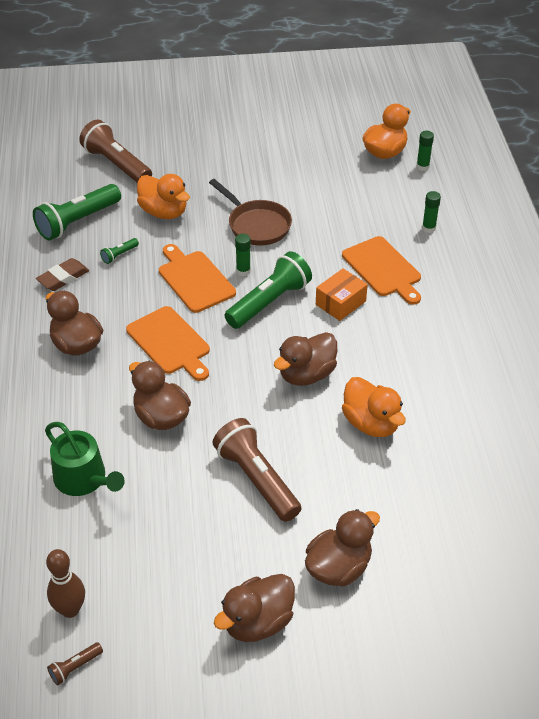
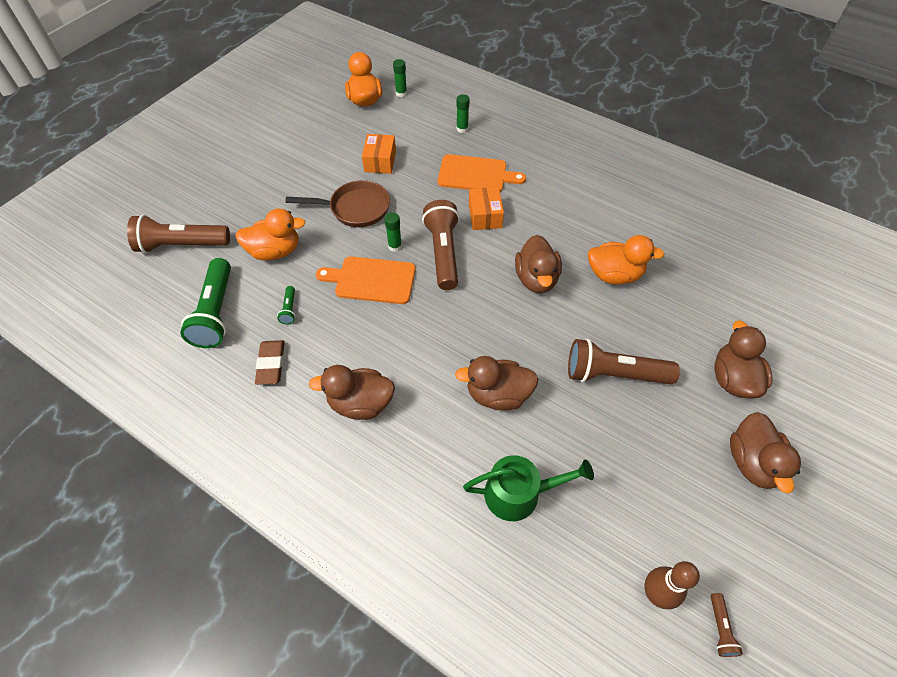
camera: 50 degrees left, 10 degrees up
(170, 343) = (423, 338): orange cutting board -> none
(269, 302) = (443, 253): green flashlight -> brown flashlight
(325, 206) = (380, 161): none -> orange box

